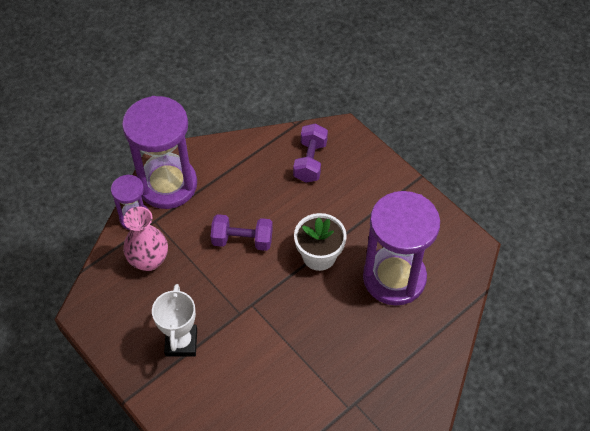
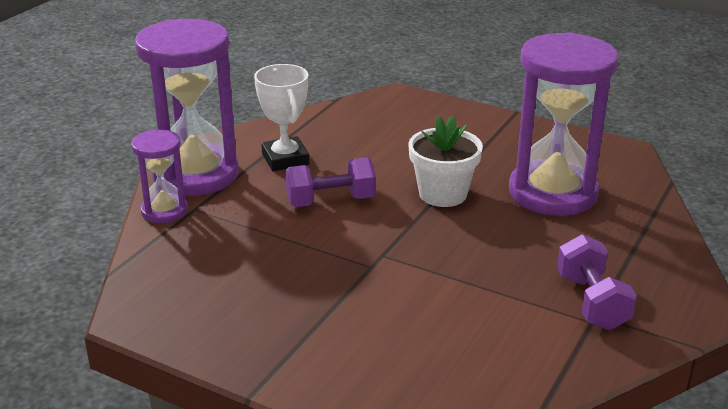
camera: 20 degrees left, 25 degrees down
(149, 260) = (207, 245): pink vase -> none
(181, 342) = (303, 313): white trophy -> white trophy (285, 159)
(310, 161) = (374, 123): purple dumbbell -> purple dumbbell (591, 302)

